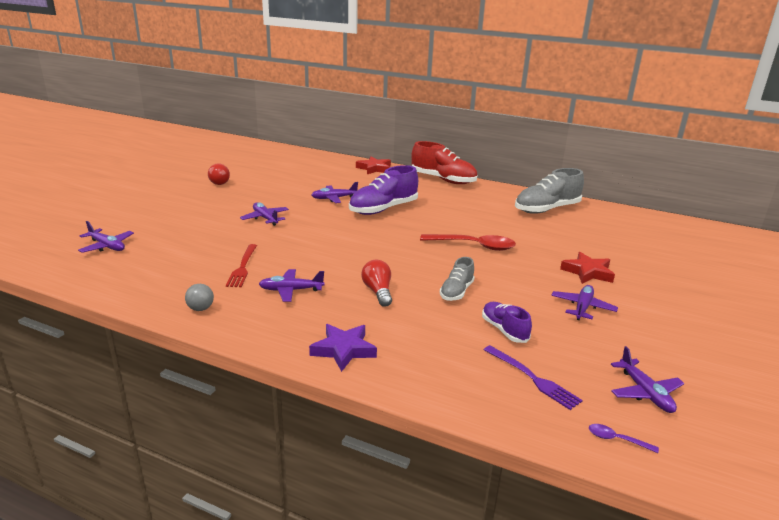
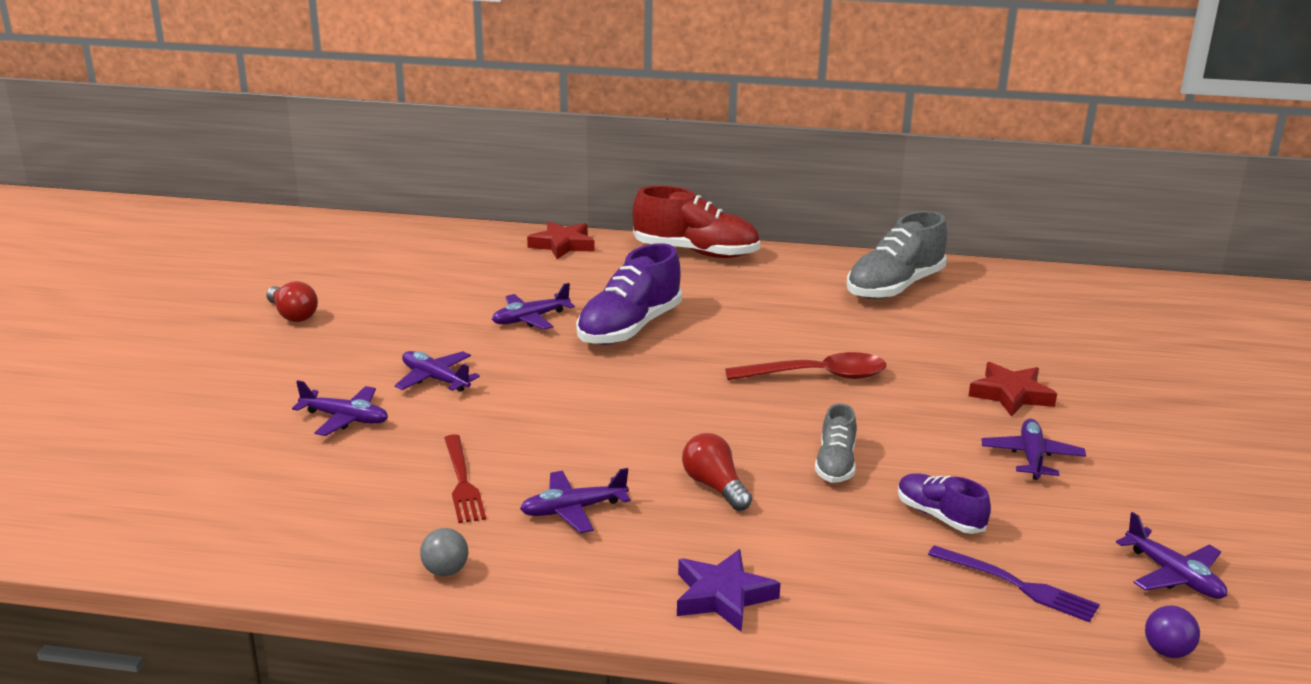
camera: 15 degrees left, 0 degrees up
(107, 246) = (184, 483): purple plane -> purple plane (345, 419)
(616, 439) = (1167, 651): purple spoon -> purple ball

